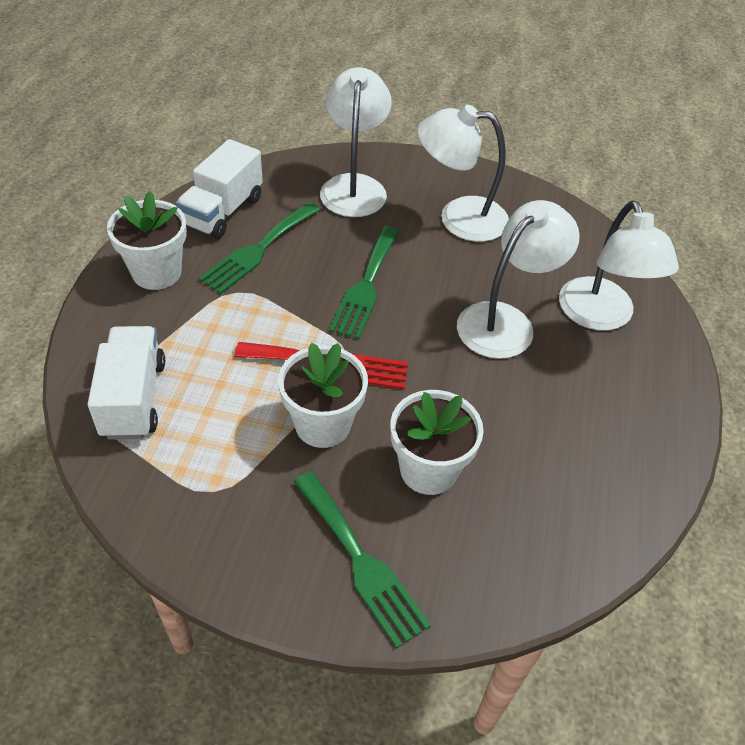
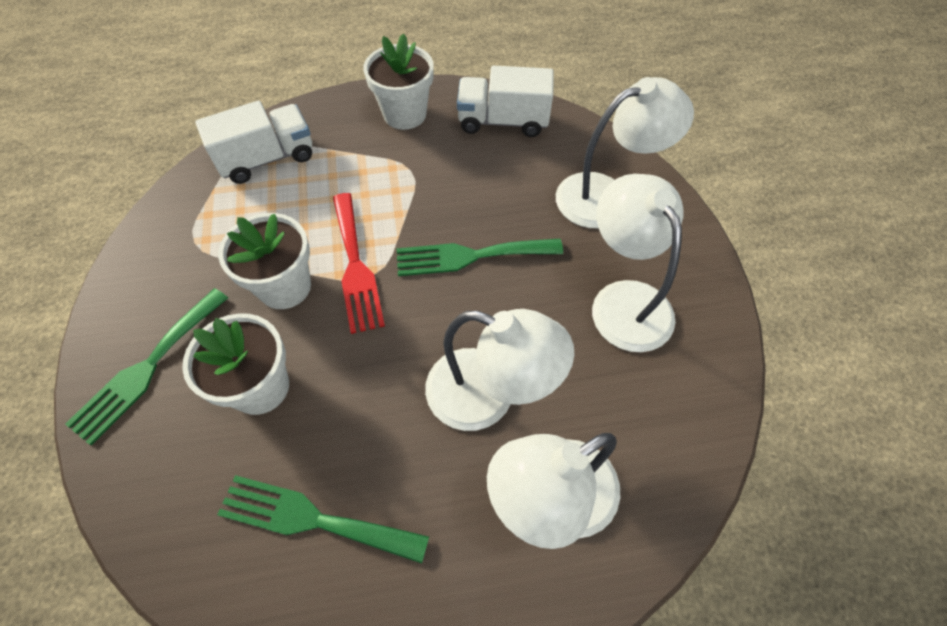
camera: 70 degrees right, 10 degrees up
(259, 249) = (471, 163): green fork -> green fork (315, 519)

